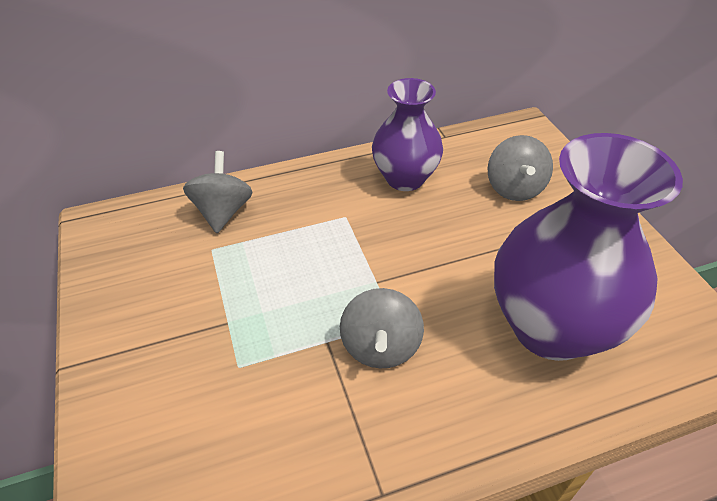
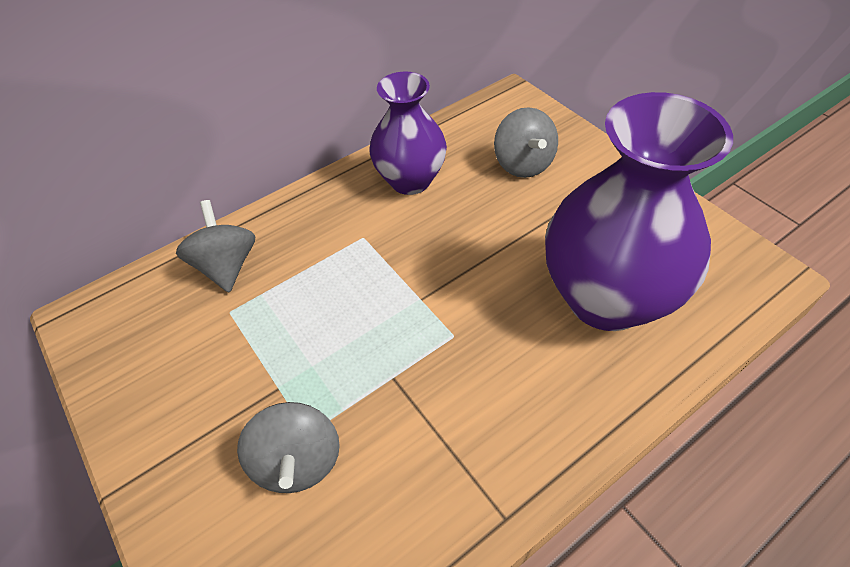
camera: 15 degrees left, 5 degrees up
(380, 346) = (449, 366): grey spinning top -> grey spinning top (297, 461)

